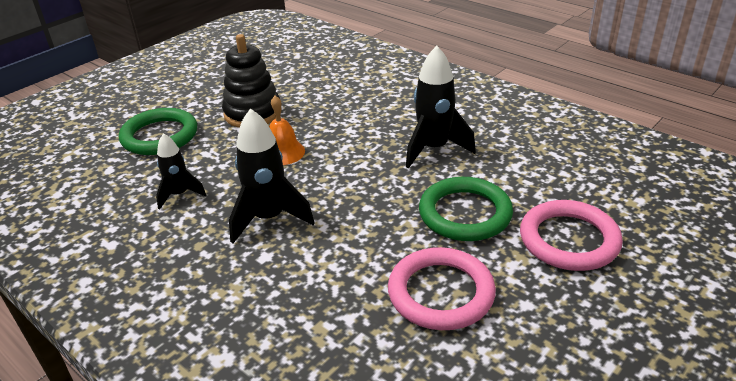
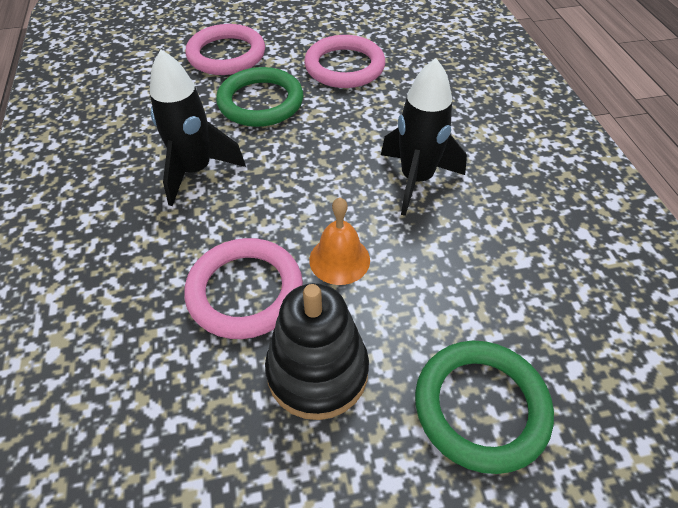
camera: 145 degrees left, 15 degrees up
(179, 195) = (491, 261): black rocket -> none
(322, 119) = (245, 291): none -> pink ring

